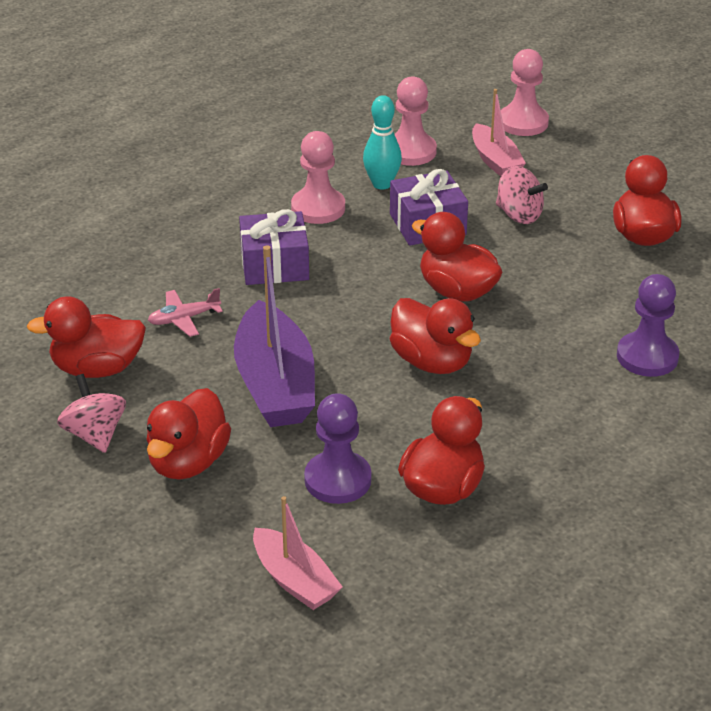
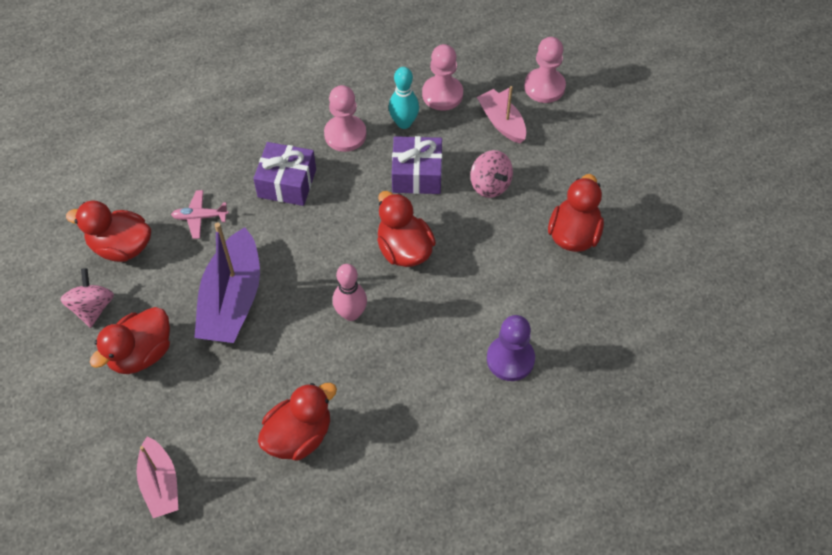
camera: 20 degrees right, 20 degrees up
(338, 480) = (231, 403): purple pawn -> none
(432, 362) = (351, 313): red duck -> pink bowling pin
(495, 161) = (502, 122): pink boat -> pink boat turned 150 degrees clockwise

